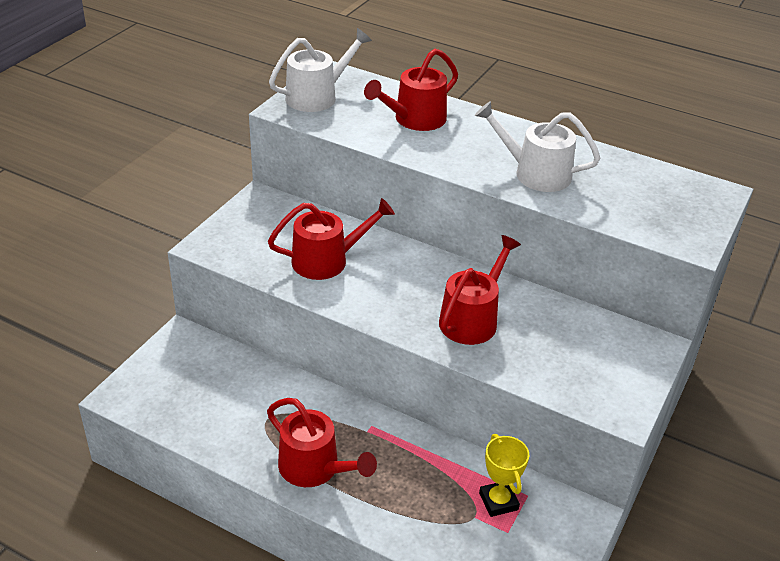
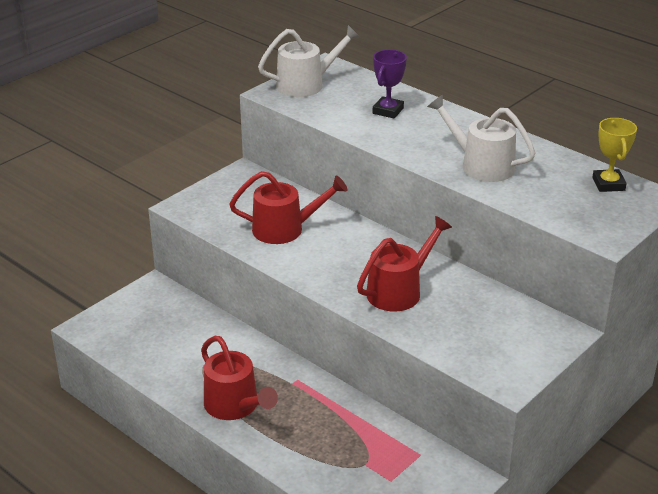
camera: 15 degrees right, 5 degrees down
(415, 119) = (388, 111): red watering can -> purple trophy
(498, 501) = (391, 455): yellow trophy -> yellow trophy (608, 184)

